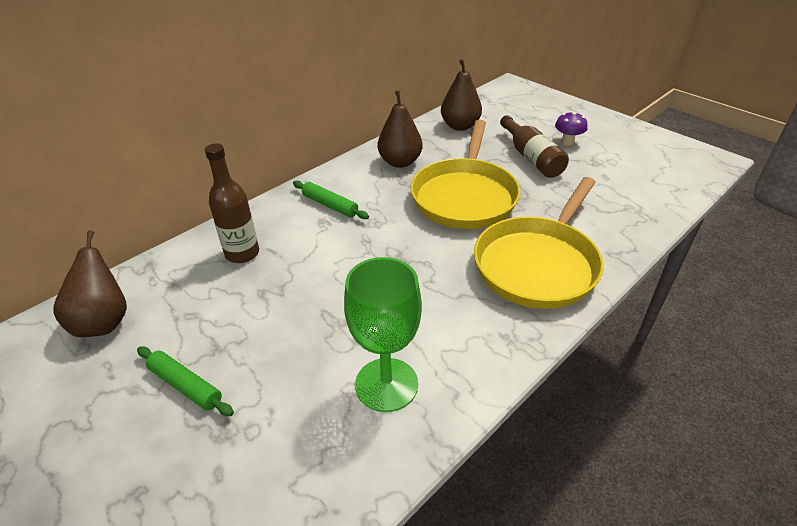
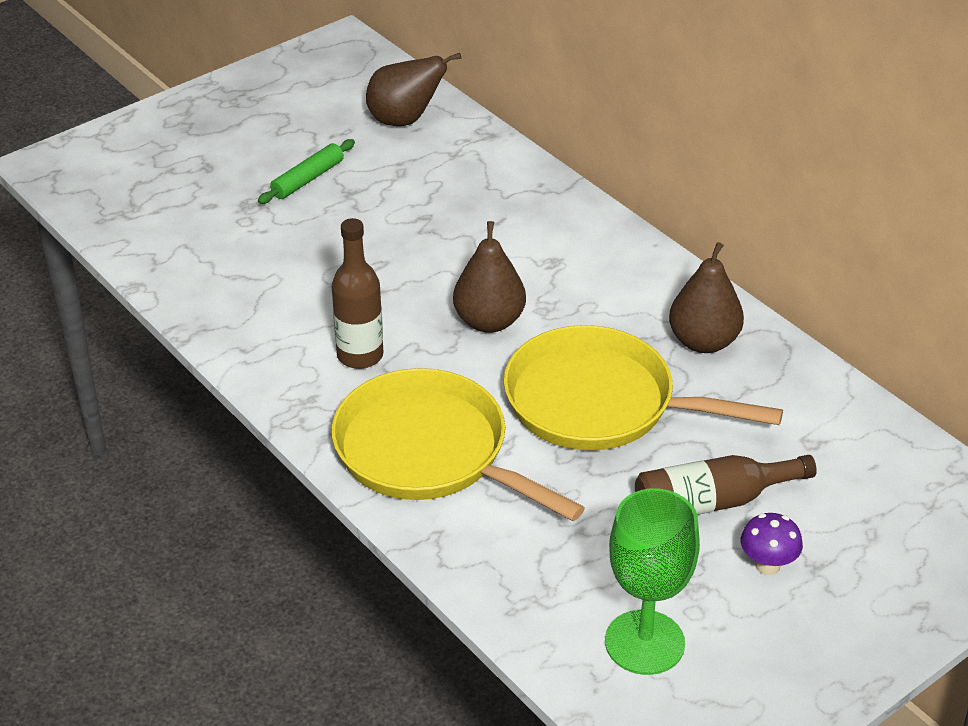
camera: 95 degrees right, 0 degrees up
(242, 253) = (497, 199): brown bottle -> brown bottle (360, 355)
(330, 205) = (590, 268): green rolling pin -> none
(386, 384) = (271, 303): green goblet -> green goblet (644, 642)
(460, 126) = (829, 426): brown pear -> brown pear (489, 321)

